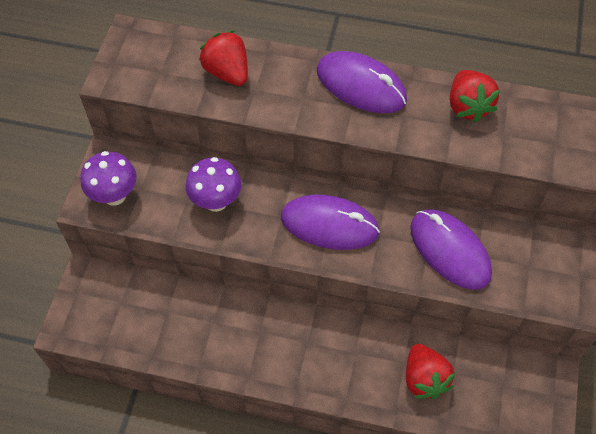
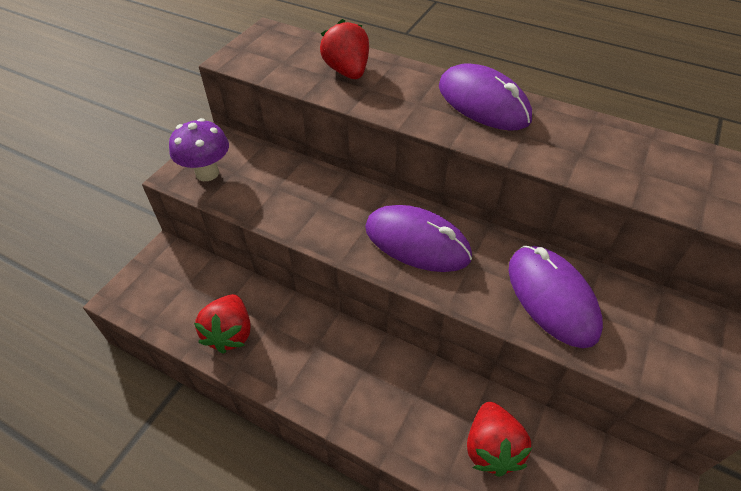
camera: 15 degrees right, 10 degrees down
(216, 201) = (304, 197): purple mushroom -> none
(468, 106) = (602, 140): red strawberry -> red strawberry (230, 333)

